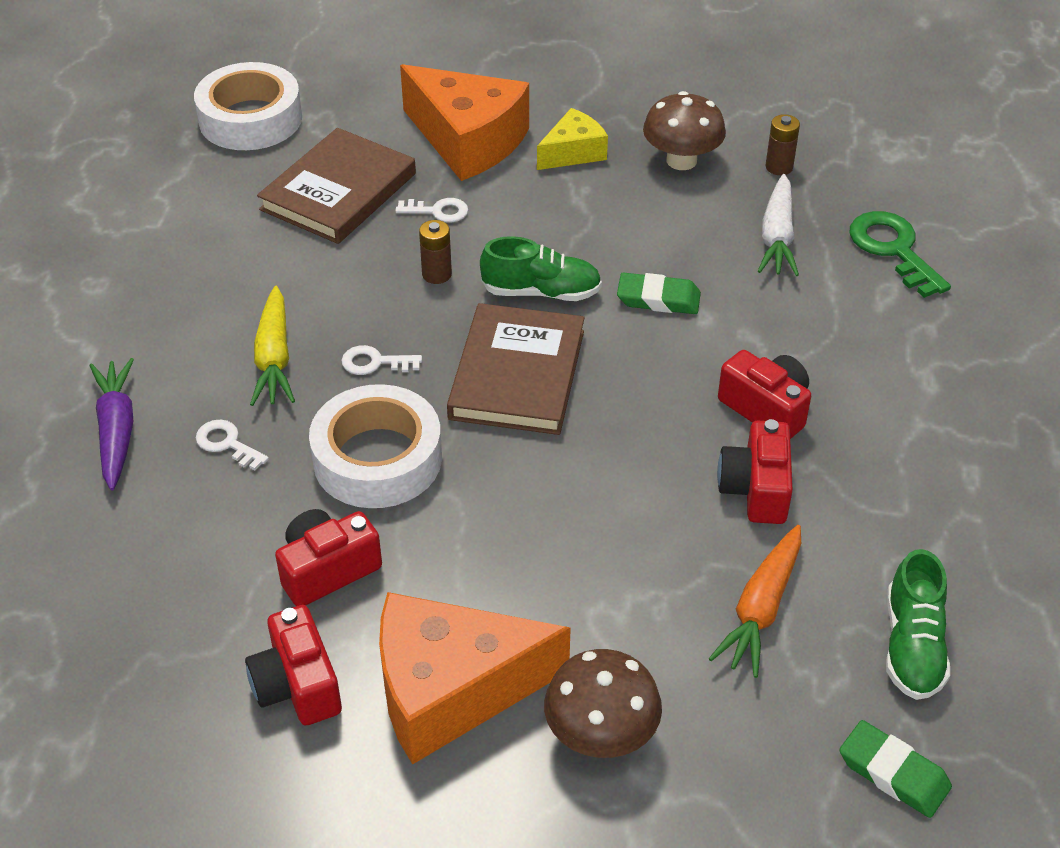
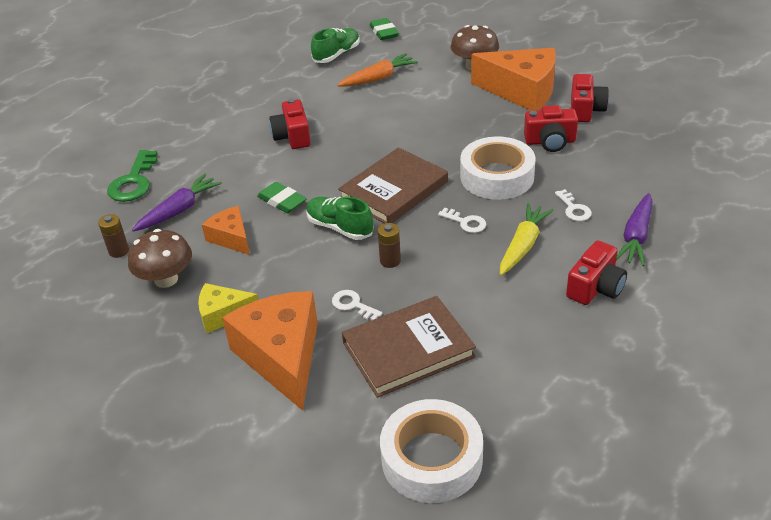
camera: 145 degrees left, 5 degrees down
(665, 229) = (231, 238): none -> orange cheese
(756, 489) = (334, 111): red camera -> red camera (595, 287)
(777, 237) = (179, 210): white carrot -> purple carrot

